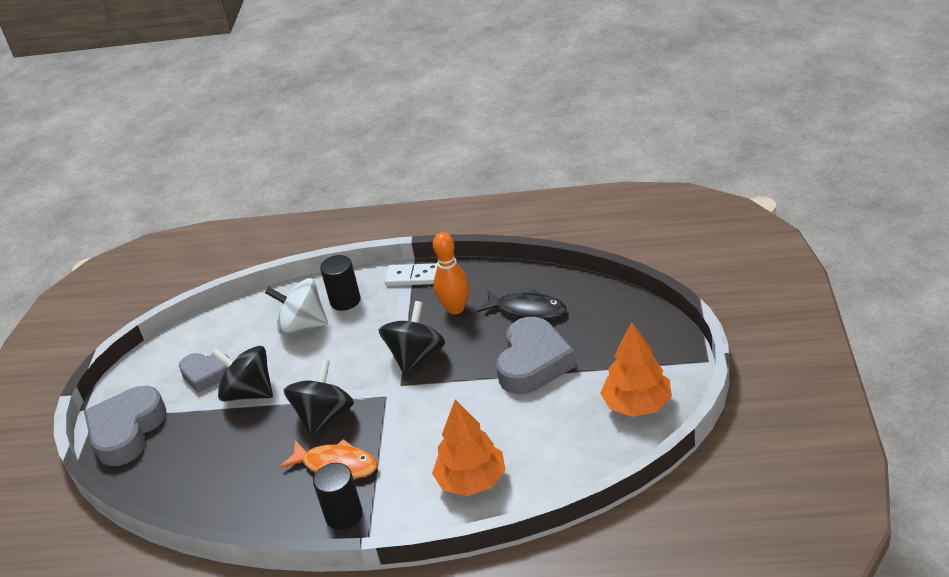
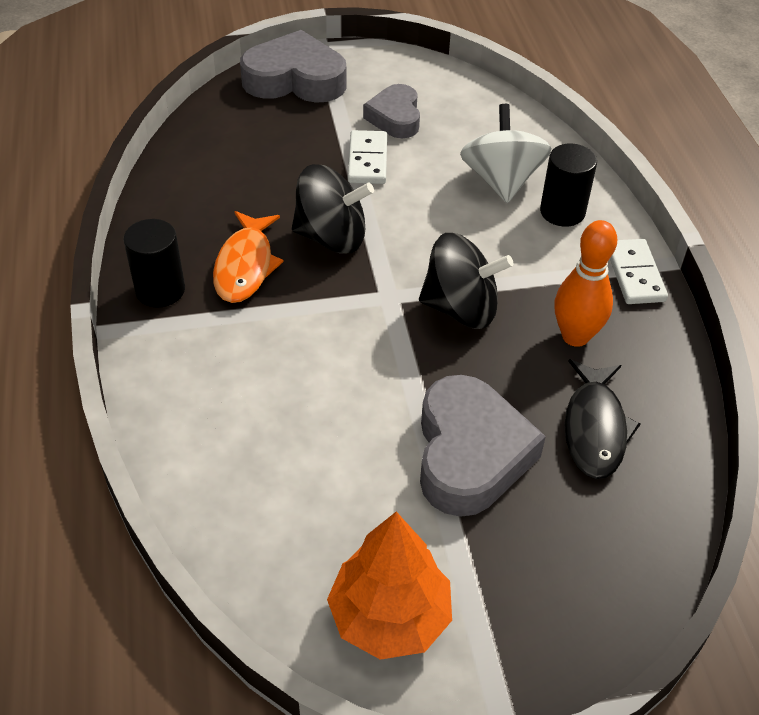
camera: 70 degrees right, 10 degrees up
(249, 393) = (368, 160): black spinning top -> white domino
(472, 481) = (217, 413): orange tree -> none
(533, 363) = (470, 454): grey heart -> grey heart turned 90 degrees counterclockwise

